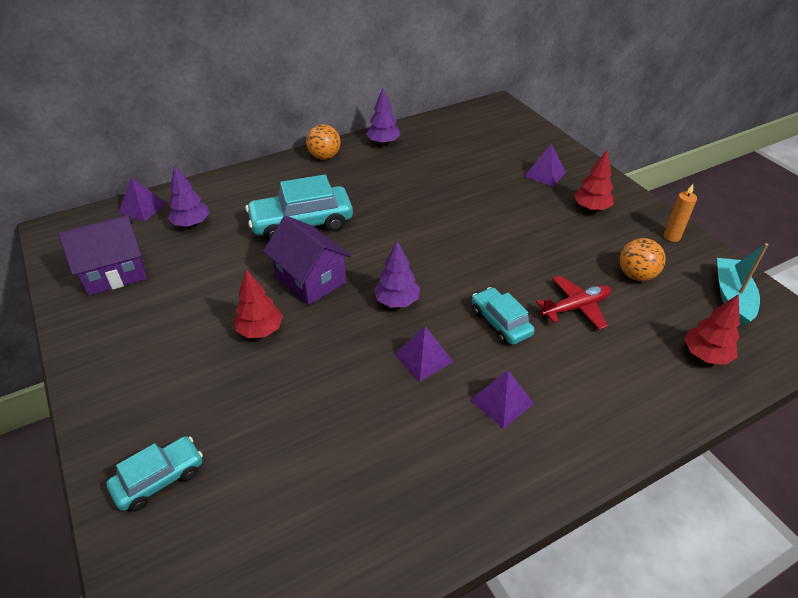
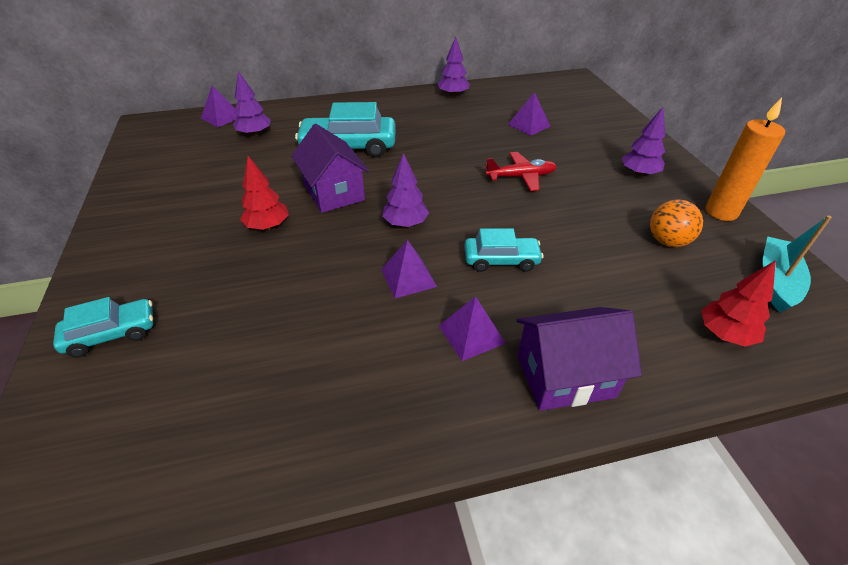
camera: 15 degrees right, 0 degrees up
(115, 273) = (172, 161): purple house -> purple house (565, 376)
(324, 156) = (394, 99): orange ball -> none
(500, 323) = (501, 260): turquoise car -> turquoise car turned 105 degrees clockwise
(545, 174) = (600, 138): purple pyramid -> purple pyramid (529, 125)
(576, 307) = (588, 260): red plane -> red plane (521, 177)
(591, 208) = (638, 174): red tree -> purple tree
(671, 237) = (721, 212): orange candle -> orange candle, size x1.69

